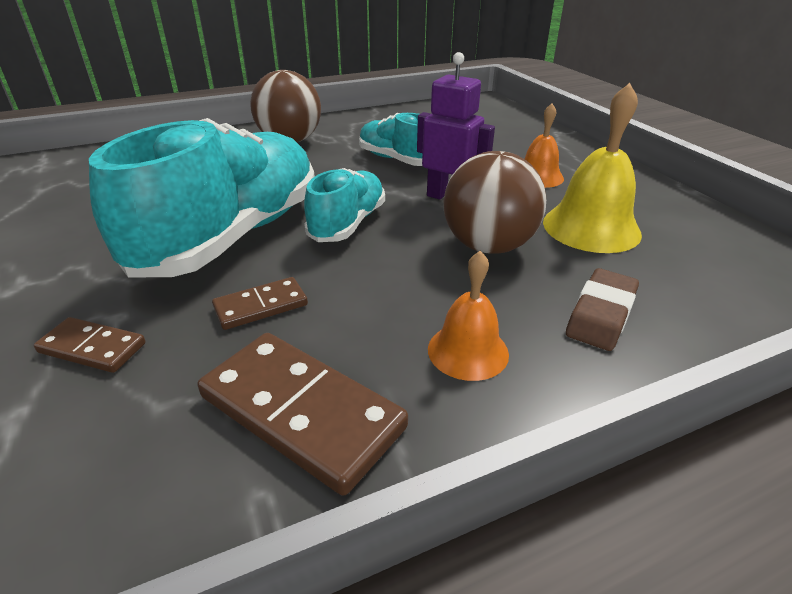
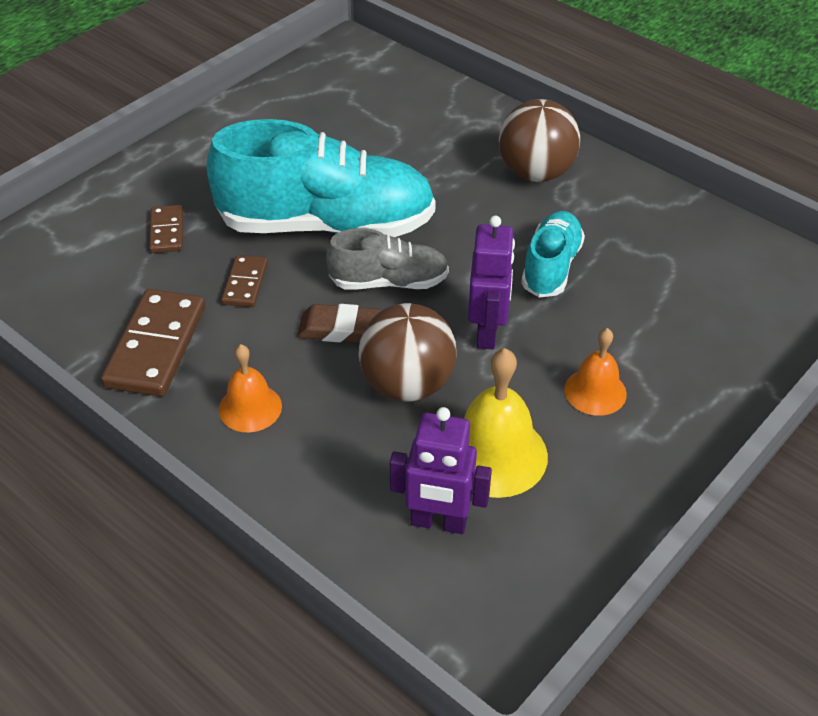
camera: 65 degrees right, 10 degrees up
(261, 306) = (245, 283): brown domino -> brown domino turned 60 degrees clockwise
(347, 224) = (388, 282): turquoise shoe -> grey shoe
(600, 315) = (337, 479): brown eraser -> brown eraser (340, 329)
(668, 272) = (438, 522): none -> purple robot

